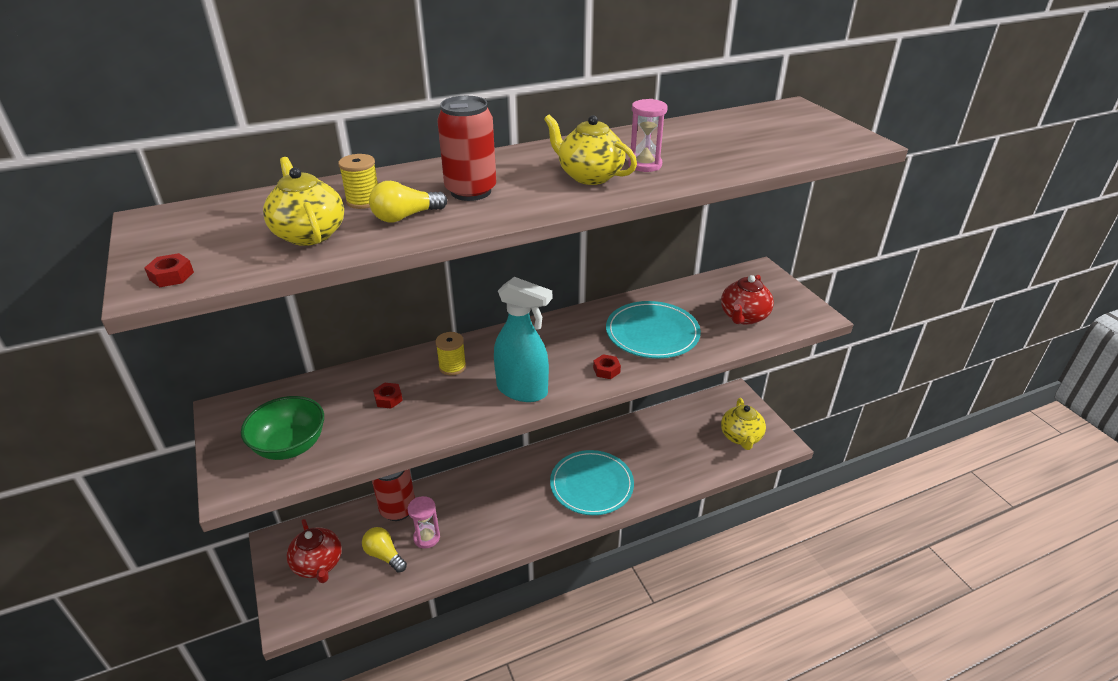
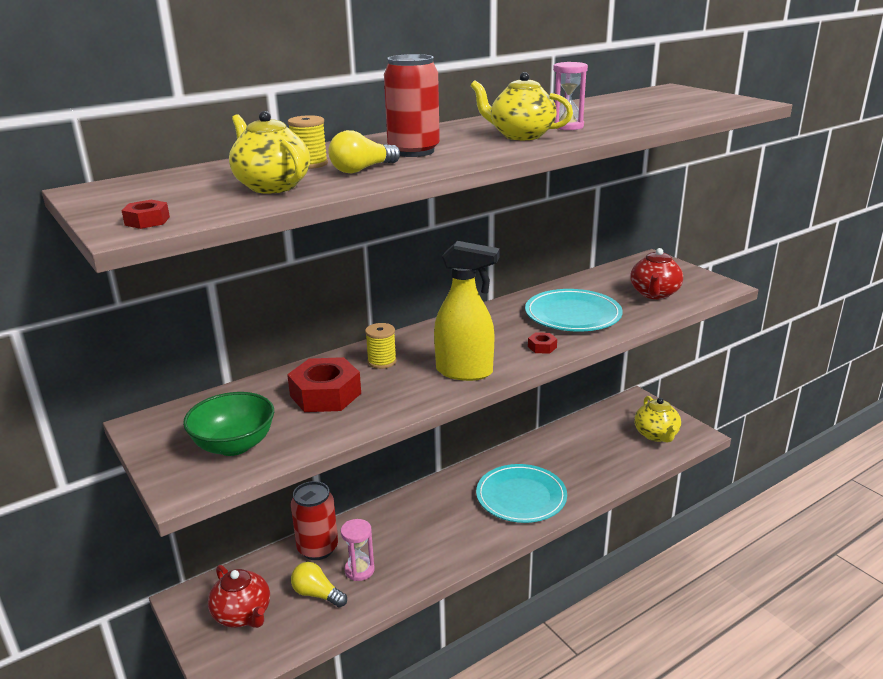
camera: 10 degrees left, 10 degrees down
(388, 399) = (325, 394): red nut -> red nut, size x2.24
(522, 390) = (465, 372): turquoise spray bottle -> yellow spray bottle

